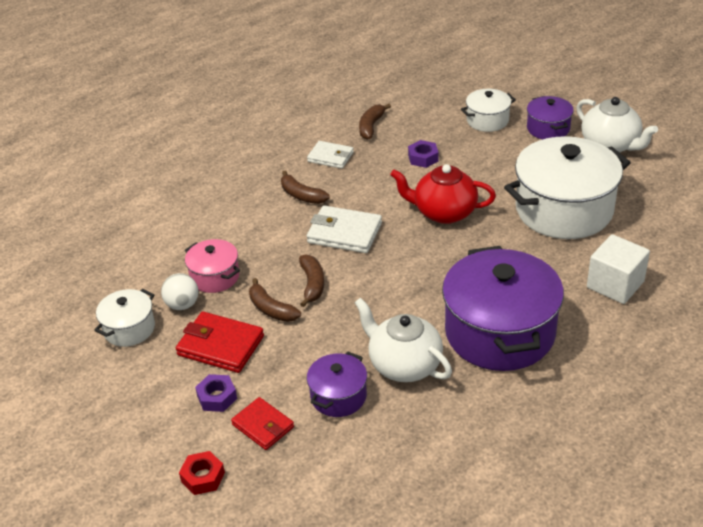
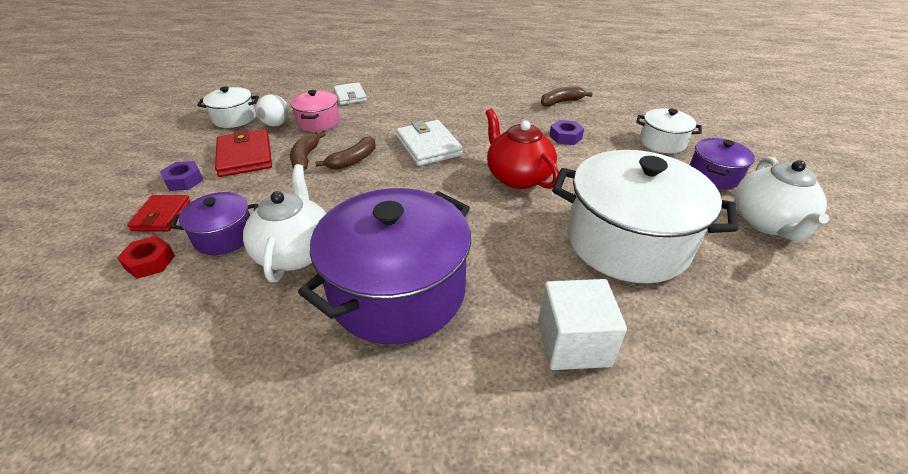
camera: 45 degrees right, 0 degrees up
(203, 477) = (83, 216): red nut -> red nut (150, 262)
(301, 195) = (445, 112): brown banana -> none
(330, 157) = (502, 103): white wallet -> white wallet (350, 96)

